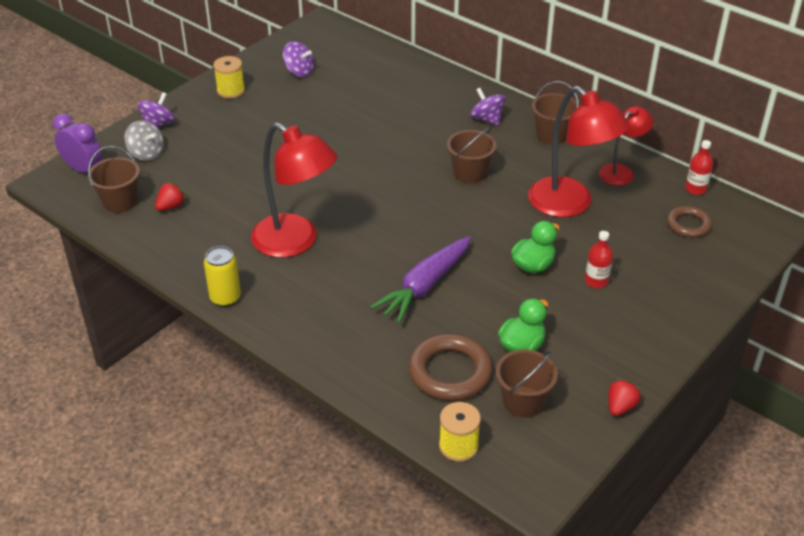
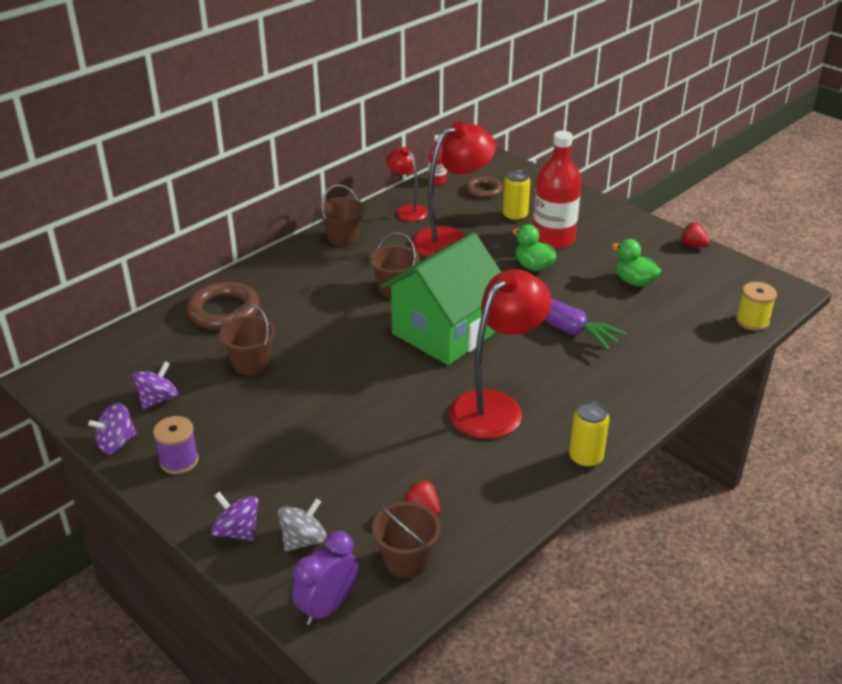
camera: 85 degrees left, 5 degrees down
(231, 91) = (179, 461): yellow spool -> purple spool
(402, 207) = (444, 332): none -> green house
(450, 372) = (671, 319): brown ring -> brown ring (224, 311)
(487, 119) = (306, 271): purple spinning top -> purple spinning top (116, 443)
(523, 402) = (697, 287): brown bucket -> brown bucket (251, 363)
(596, 281) = (553, 239): red bottle -> red bottle, size x2.14
(638, 250) = (515, 216): none -> yellow can

